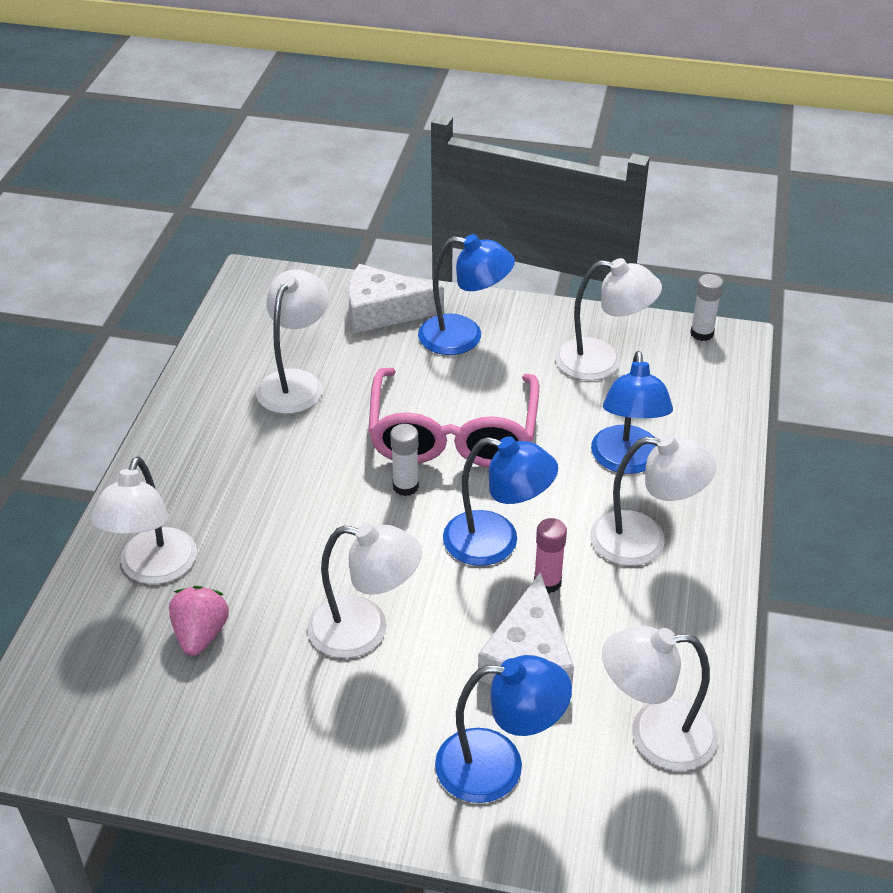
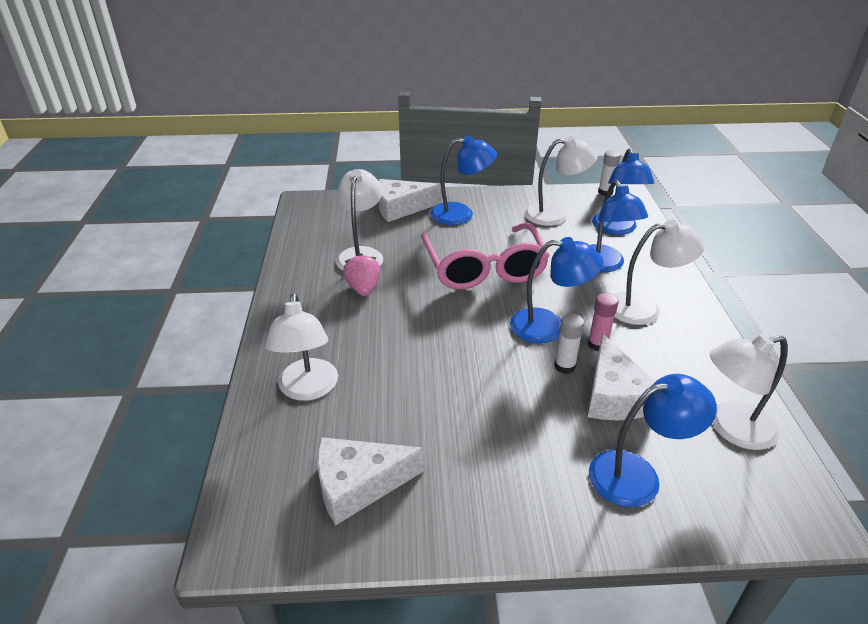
camera: 15 degrees left, 5 degrees down
(167, 702) = (358, 484): none -> white cheese
(201, 634) = (364, 428): pink strawberry -> pink strawberry (363, 288)
(364, 630) = (488, 400): white lamp -> none
(405, 486) = (468, 303): white glue stick -> white glue stick (564, 366)
(680, 403) = (616, 229): none -> blue lamp

